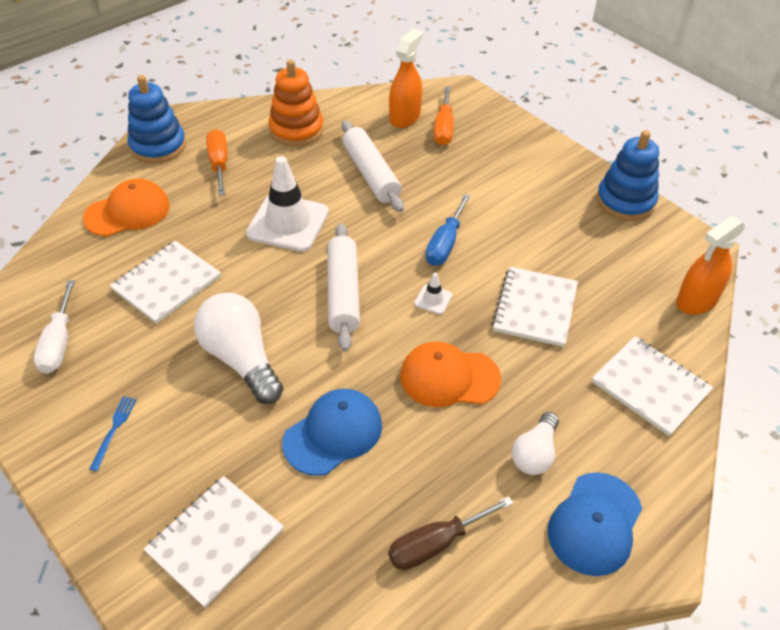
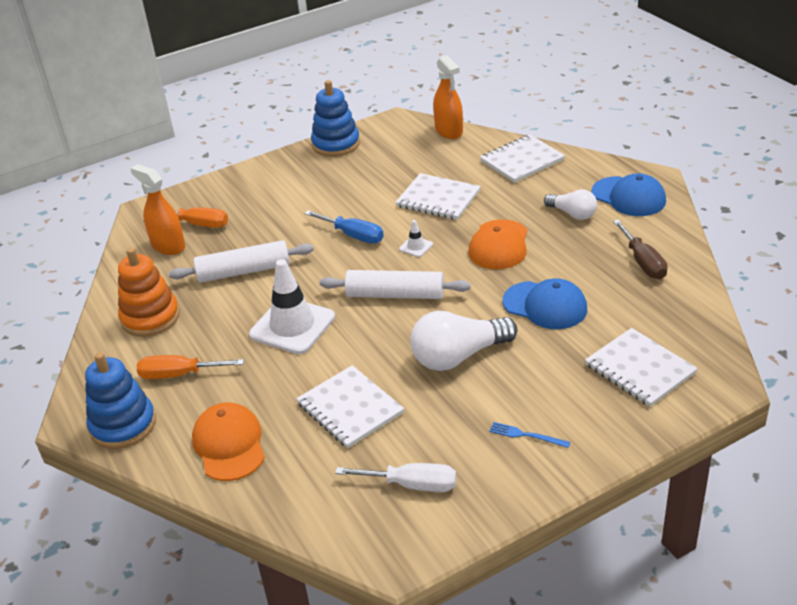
camera: 75 degrees left, 10 degrees down
(333, 433) = (545, 305): blue cap -> blue cap turned 150 degrees clockwise

